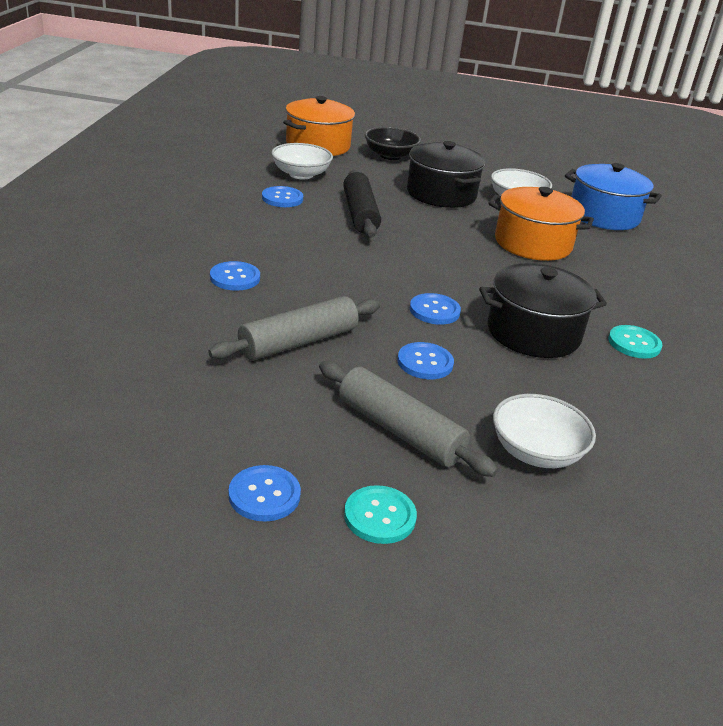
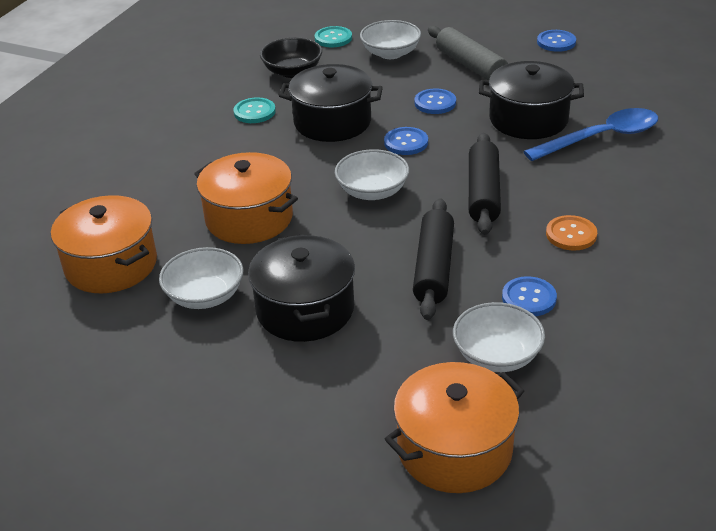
camera: 160 degrees left, 5 degrees up
(207, 321) = (601, 138): none -> blue spoon
(235, 278) = (582, 178): blue button -> none
(248, 234) = (571, 234): none -> orange button
(298, 342) = (528, 119): grey rolling pin -> black pot
(334, 264) = (483, 193): none -> black rolling pin
(380, 516) = (495, 32): turquoise button -> turquoise button (333, 38)
(390, 156) = (335, 415): black bowl -> black bowl (292, 71)
(441, 264) = (372, 191): none -> white bowl
(603, 216) = (111, 265): blue pot -> orange pot

